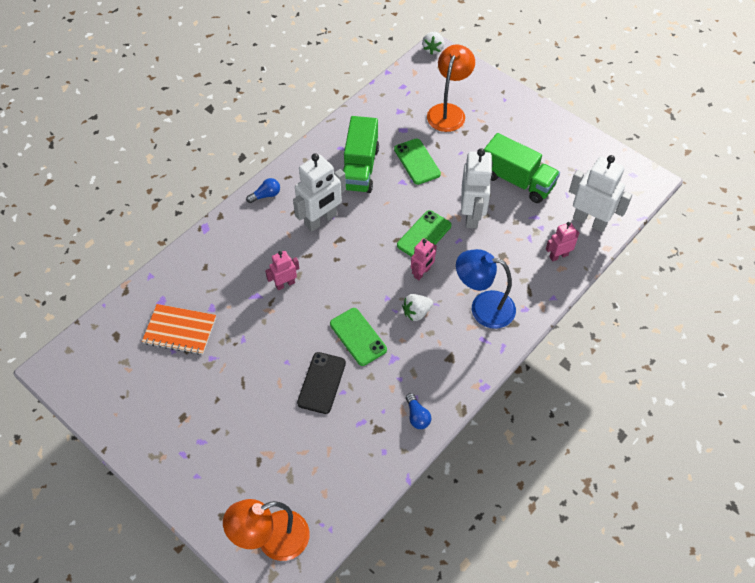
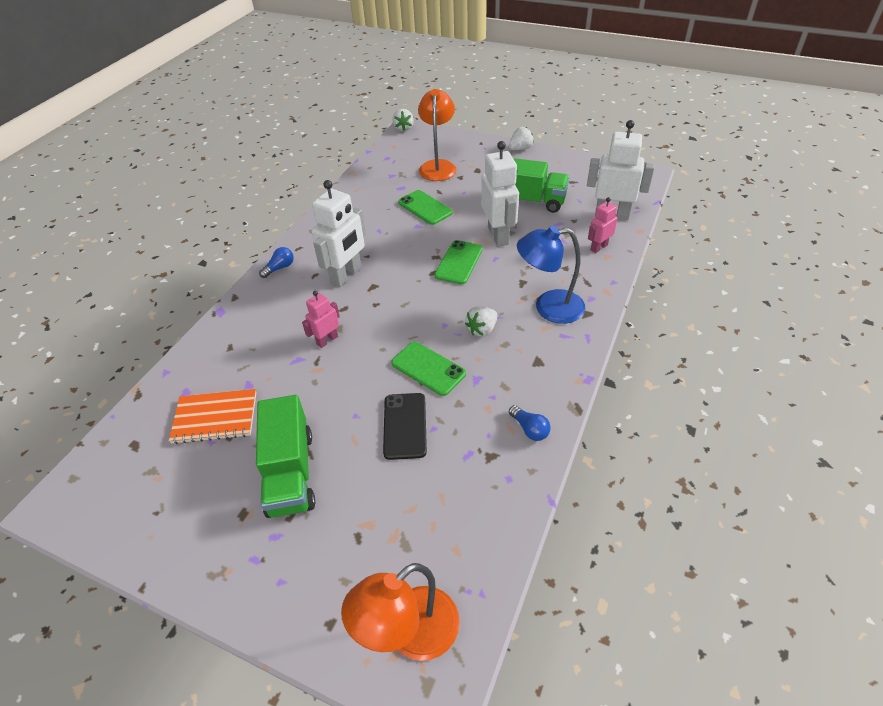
camera: 15 degrees left, 10 degrees down
(360, 168) = (370, 225): green truck -> green truck (290, 472)
(422, 273) = (471, 294): pink robot -> none
(539, 111) = (520, 149): none -> white strawberry

